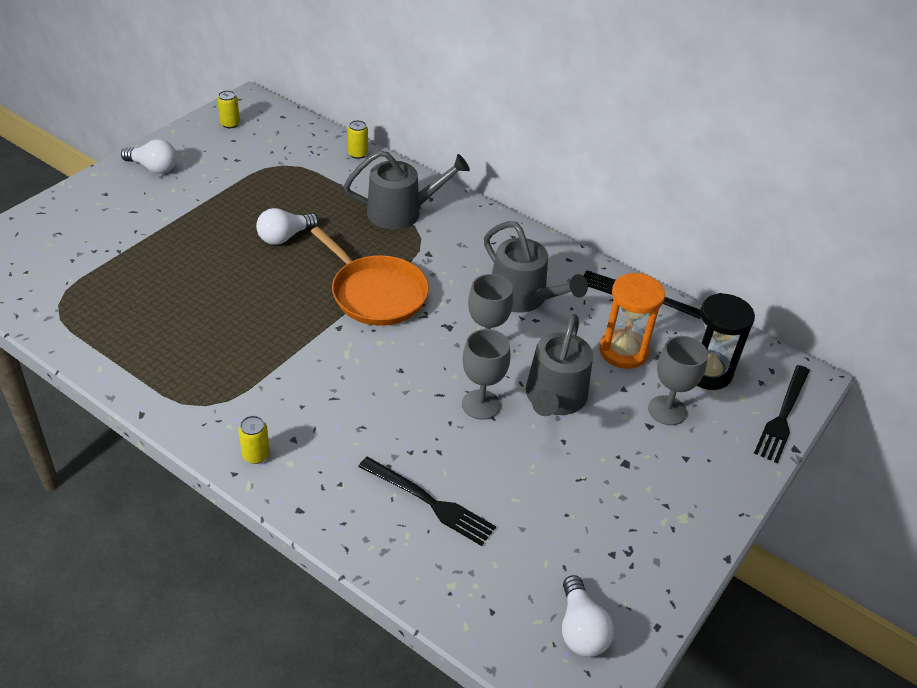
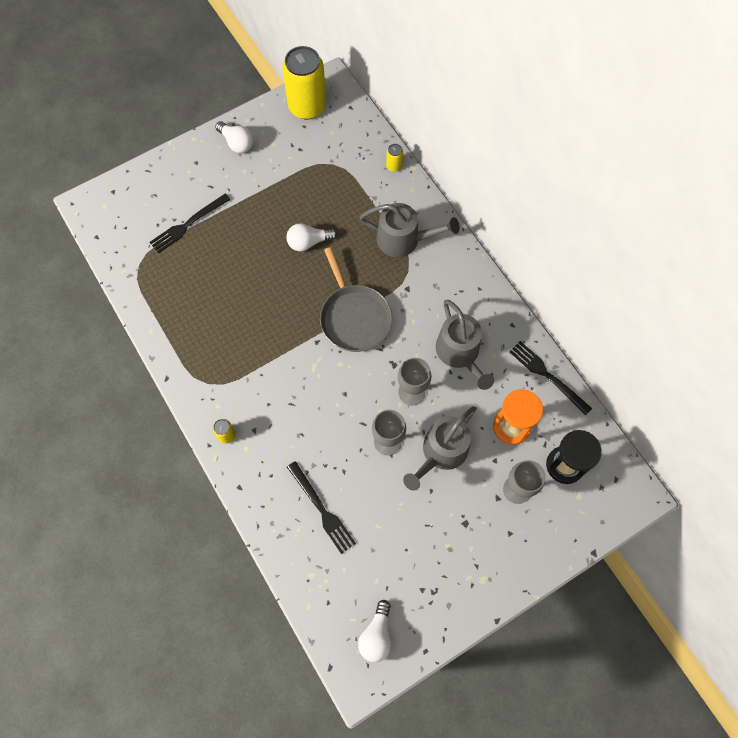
camera: 25 degrees right, 25 degrees up
(230, 124) = (307, 107): yellow can -> yellow can, size x2.45
(376, 293) = (354, 317): orange pan -> grey pan
(783, 415) = (601, 522): black fork -> black fork (188, 224)

